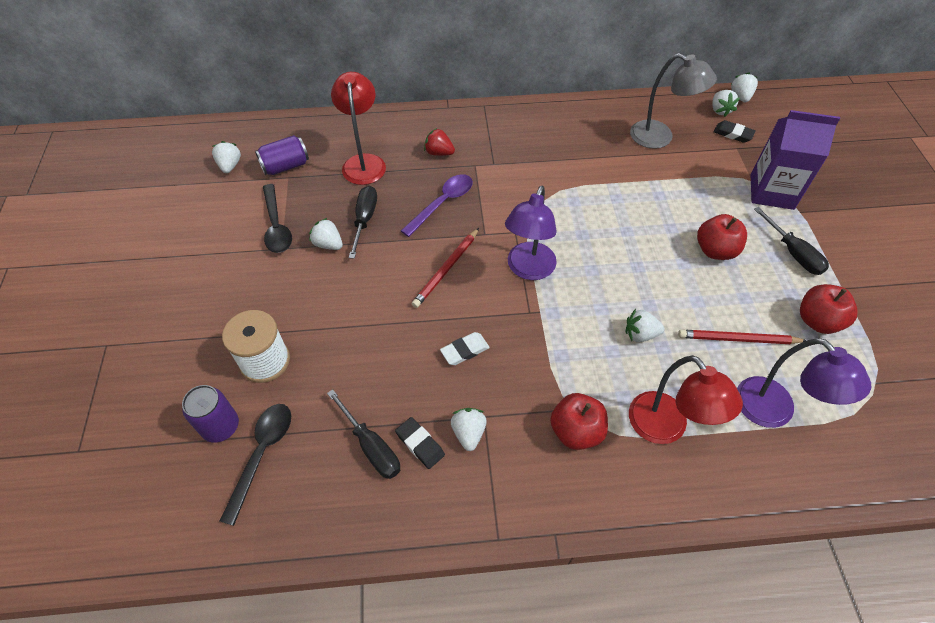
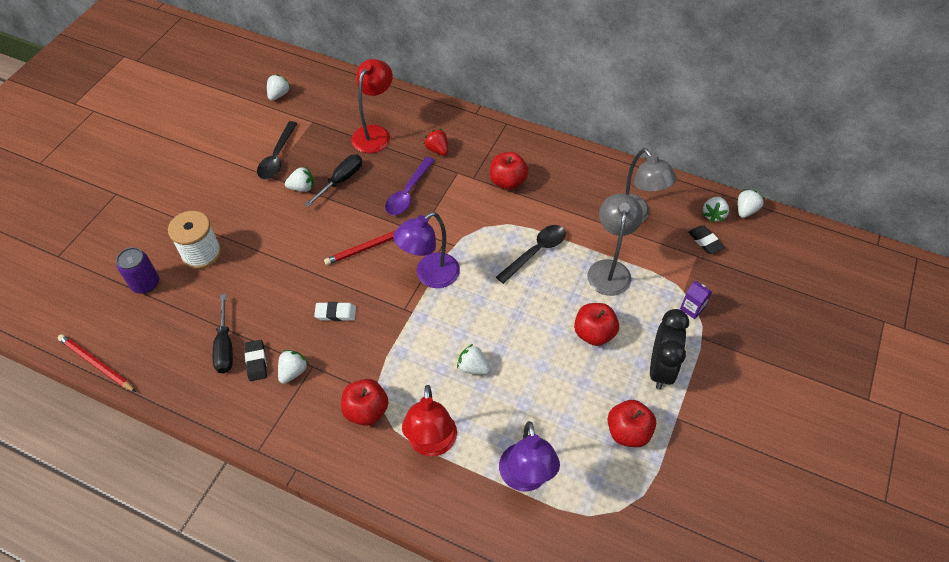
camera: 30 degrees right, 0 degrees up
(262, 454) = (157, 315): black spoon -> black spoon (536, 252)
(285, 166) = (316, 112): purple can -> none
(328, 244) = (302, 188): white strawberry -> white strawberry turned 105 degrees clockwise
(442, 203) = (408, 193): purple spoon -> purple spoon turned 135 degrees clockwise
(528, 154) = (508, 182): none -> red apple
(679, 190) = (609, 269): none -> grey lamp
(737, 339) = (547, 411): red pencil -> red pencil (96, 364)
(771, 192) = (692, 308): purple carton -> purple carton, size x0.44
(793, 253) = (660, 368): black screwdriver -> black clock

